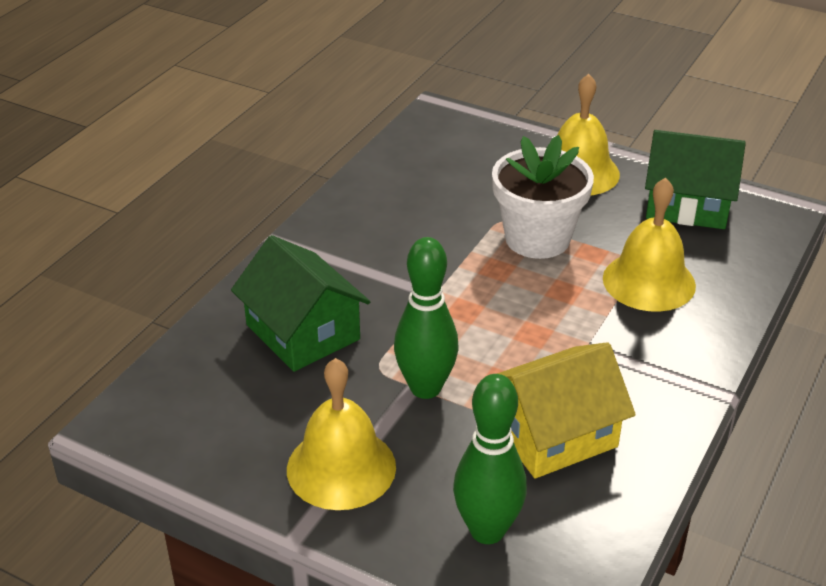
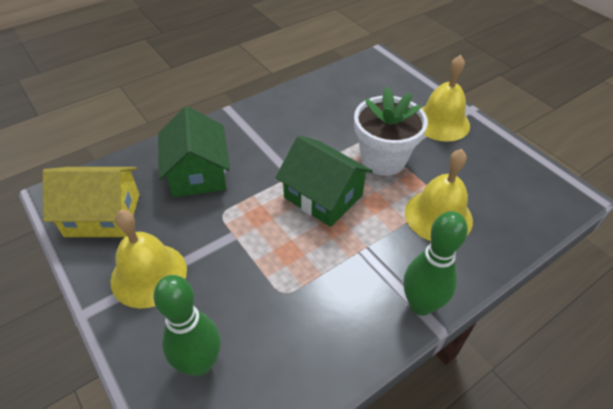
camera: 25 degrees right, 10 degrees up
(425, 388) = (239, 238): green bowling pin -> green bowling pin (420, 305)
(554, 434) = (295, 307): yellow house -> yellow house (103, 215)
(687, 204) = (503, 168): green house -> green house (323, 196)

